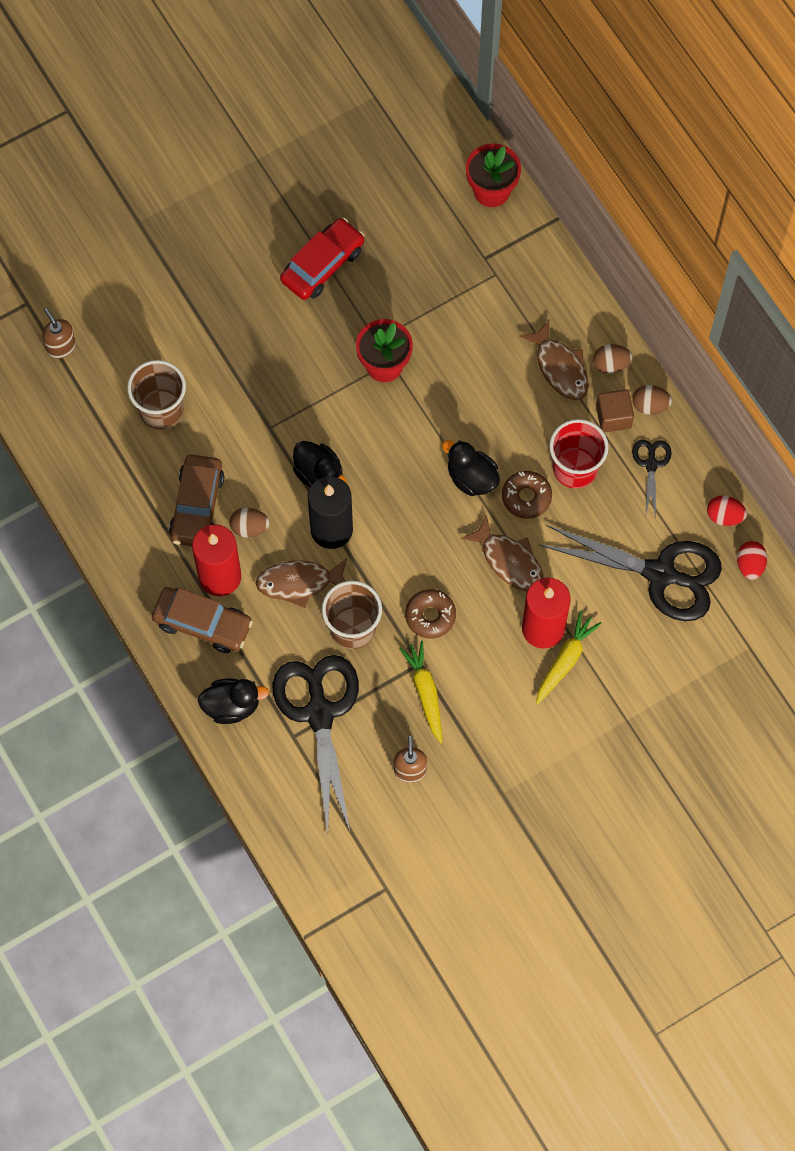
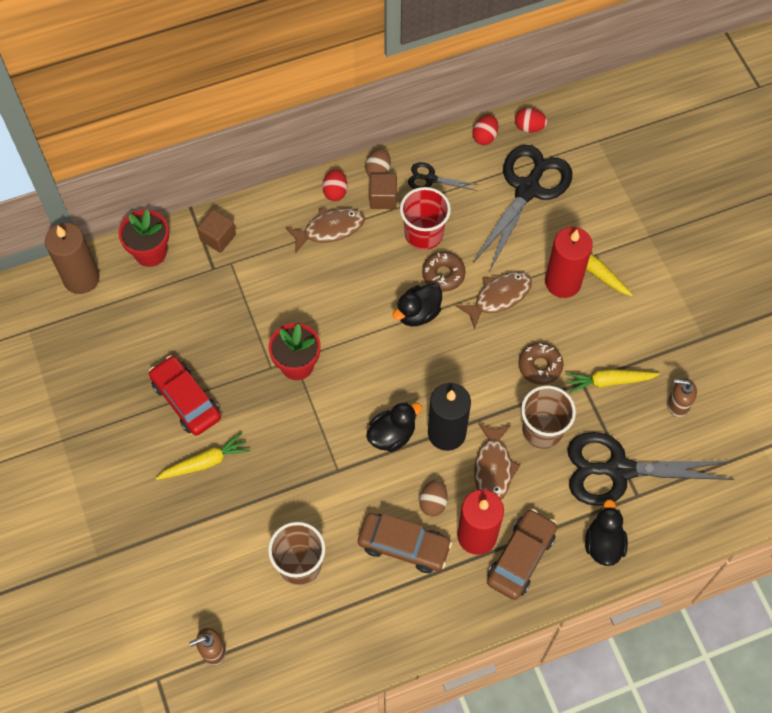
camera: 80 degrees left, 5 degrees down
(256, 298) = (205, 462): none -> yellow carrot
(446, 131) = (81, 278): none -> brown candle
(524, 254) = (218, 237): none -> brown cube
(611, 364) = (335, 192): brown egg -> red egg

